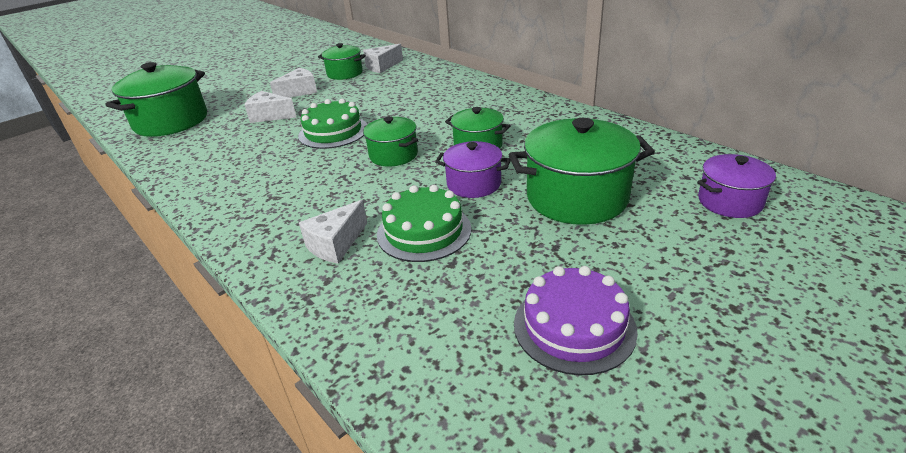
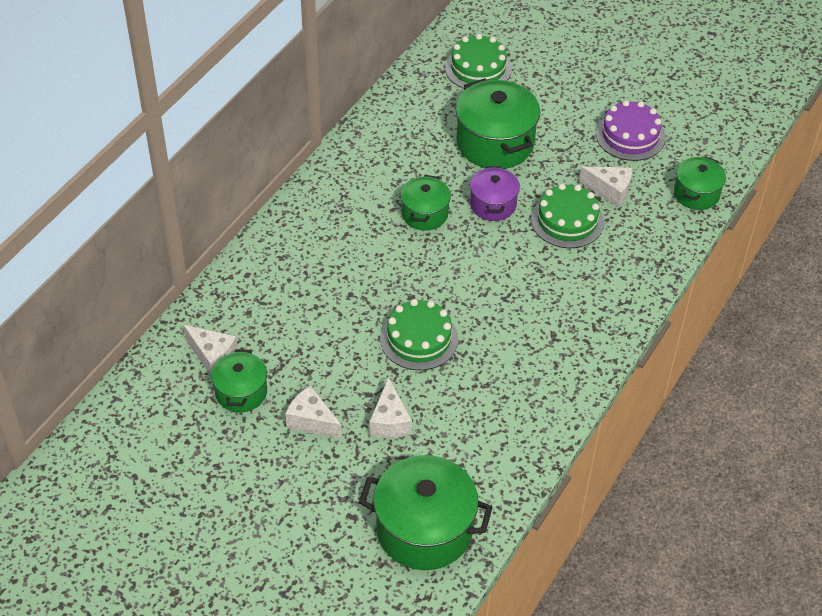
camera: 110 degrees left, 15 degrees up
(336, 244) = (600, 267): white cheese -> white cheese (610, 190)
(393, 155) = (457, 272): green pot -> green pot (696, 194)
(730, 202) = (478, 68): purple pot -> green cake

